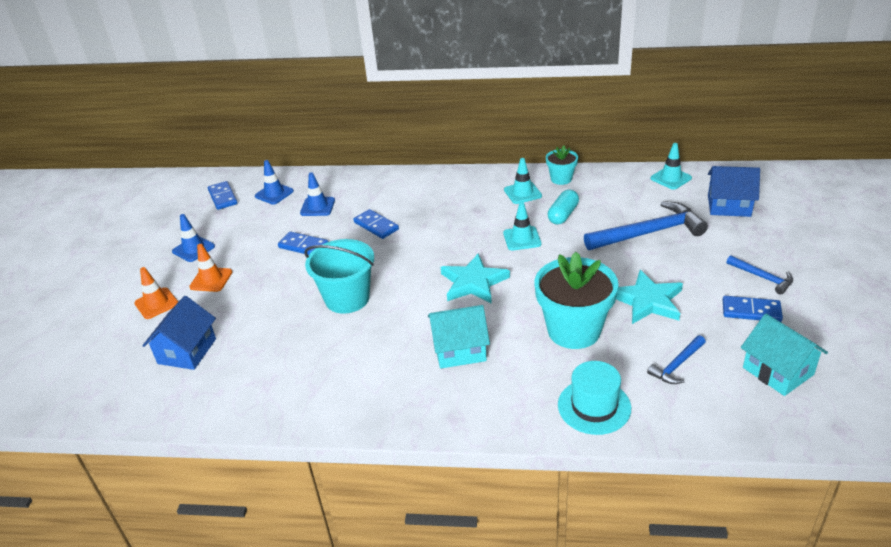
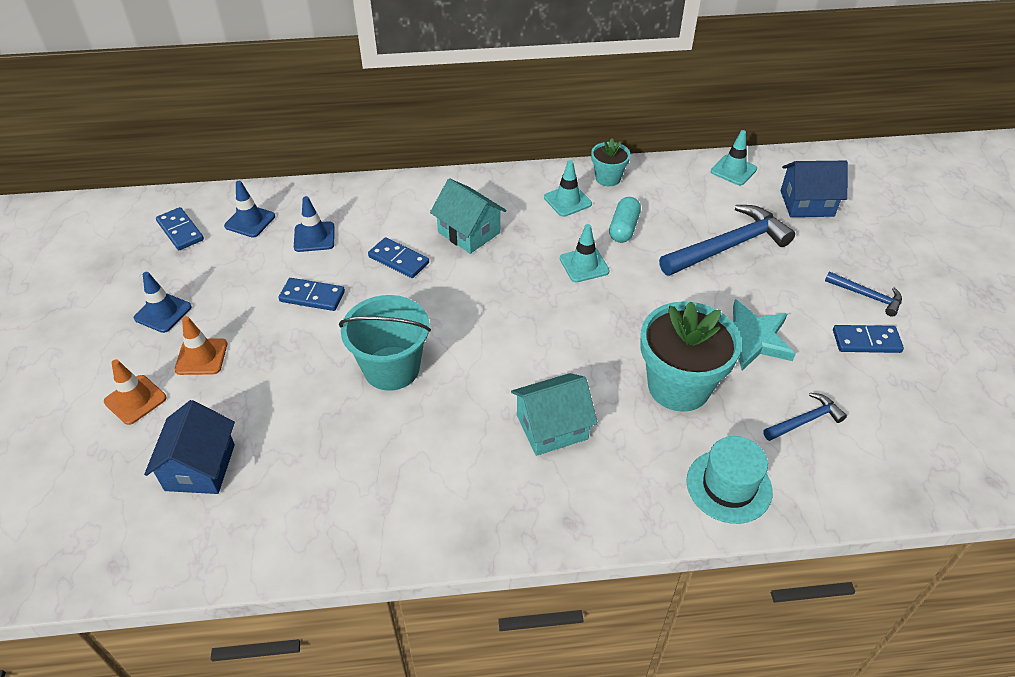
camera: 15 degrees left, 10 degrees up
(473, 282) = (542, 331): turquoise star -> none
(677, 365) = (805, 420): blue hammer -> blue hammer turned 150 degrees counterclockwise
(777, 371) = (913, 416): turquoise house -> turquoise house (469, 232)

